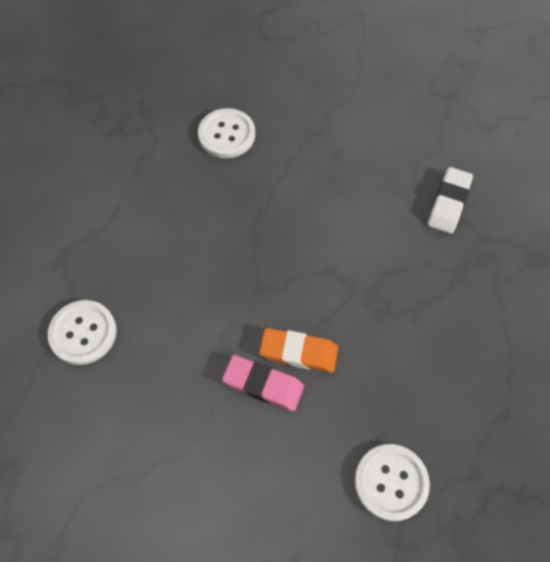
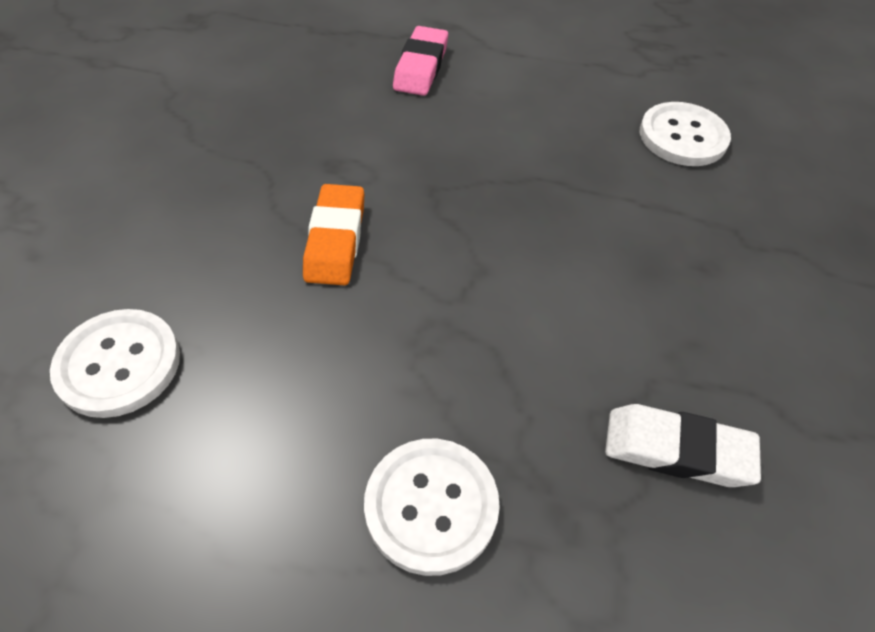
camera: 80 degrees right, 10 degrees down
(83, 333) = (349, 50): white button -> white button (431, 506)
(263, 384) = (284, 206): pink eraser -> pink eraser (421, 67)

